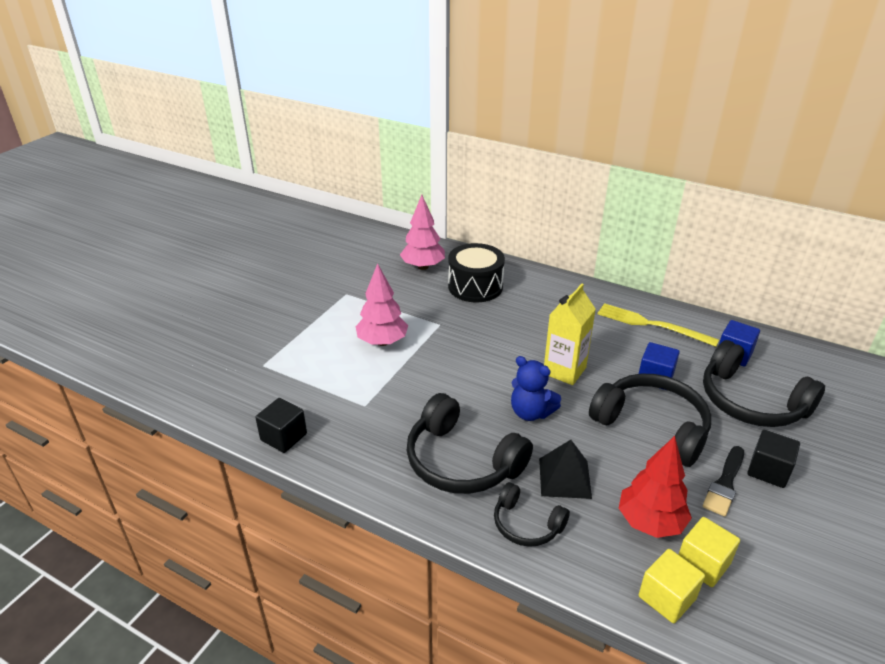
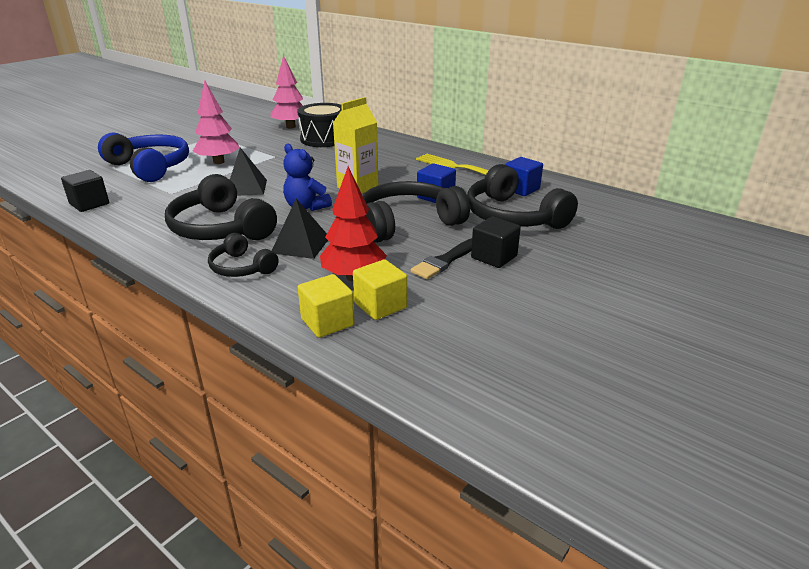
camera: 10 degrees right, 5 degrees down
(309, 360) = (150, 167): none -> blue headphones
(443, 385) = (246, 187): none -> black pyramid
(652, 426) = (407, 223): black headphones -> black headphones turned 75 degrees counterclockwise

